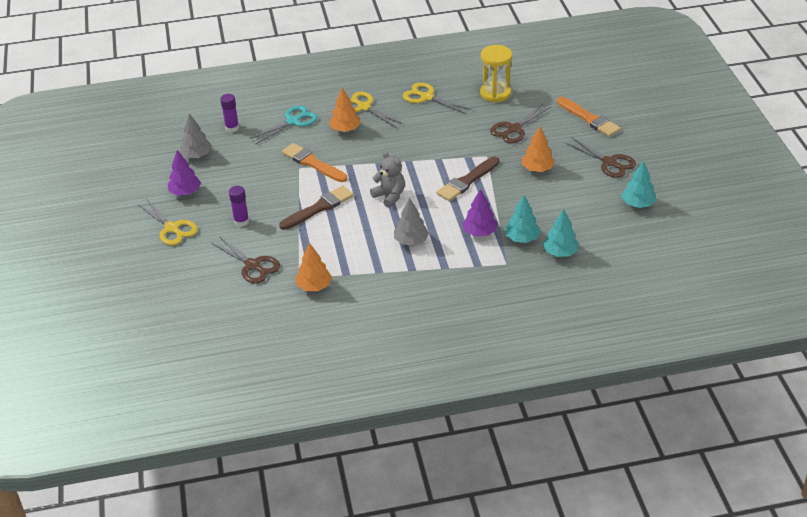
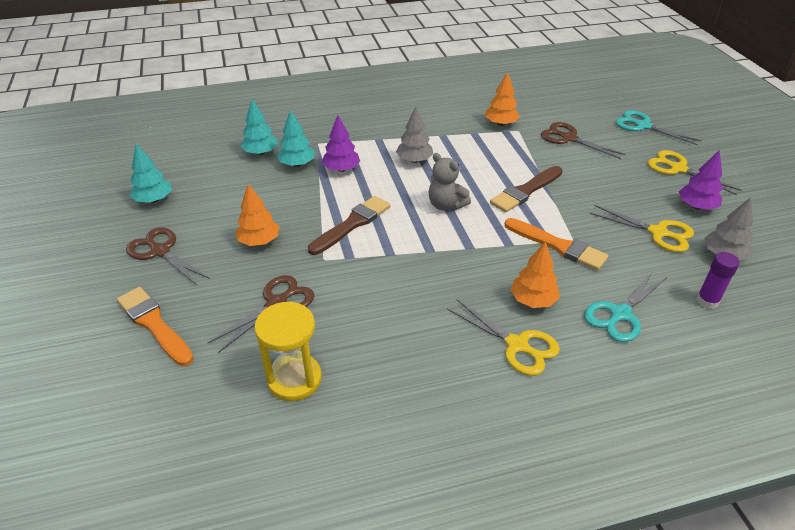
camera: 175 degrees right, 0 degrees up
(167, 281) = (643, 126): none -> turquoise scissors
(241, 221) = (606, 176): purple glue stick -> none
(427, 97) = (414, 368): yellow scissors -> yellow scissors (658, 232)

